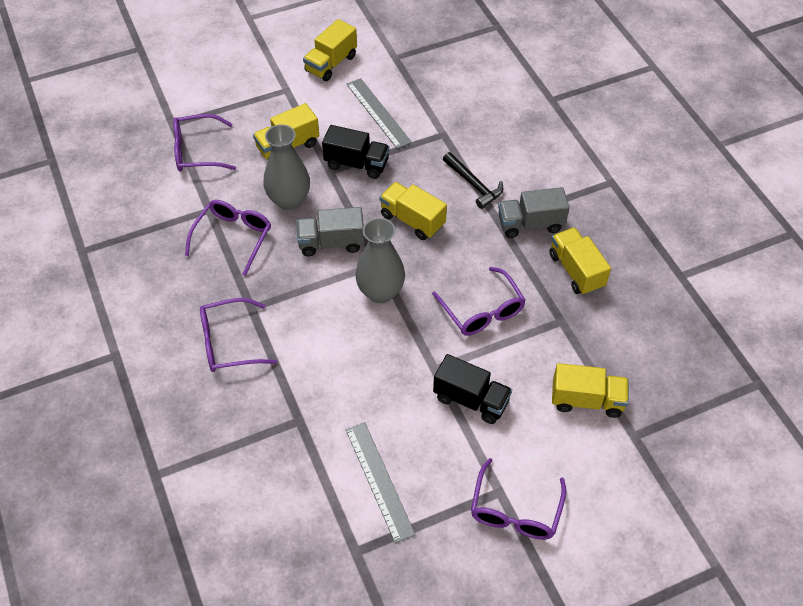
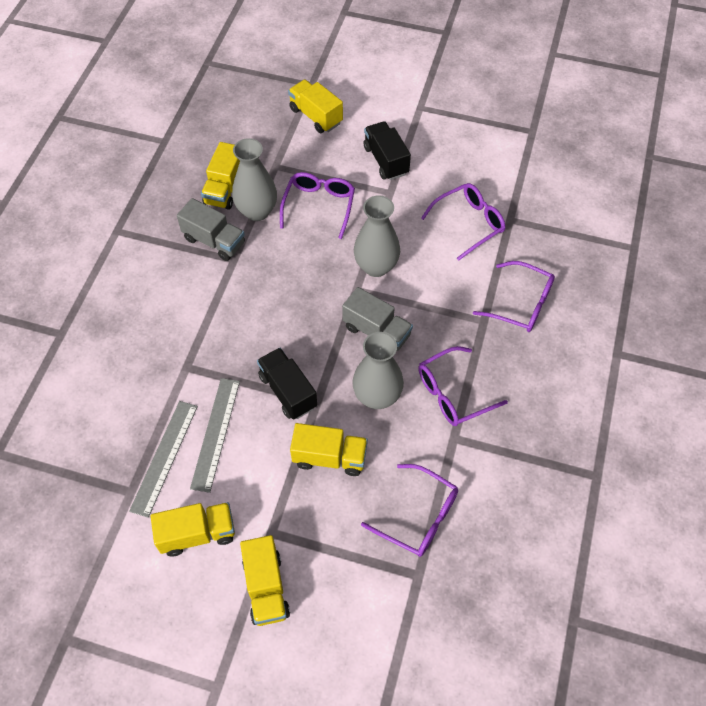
camera: 140 degrees left, 5 degrees up
(379, 481) = (487, 155): grey ruler -> grey ruler (164, 457)
(412, 220) = (296, 306): yellow truck -> yellow truck (266, 587)
(474, 185) = (217, 301): black hammer -> none
(515, 511) = (421, 94): purple glasses -> purple glasses (469, 223)
(527, 270) = (257, 211): none -> grey vase

